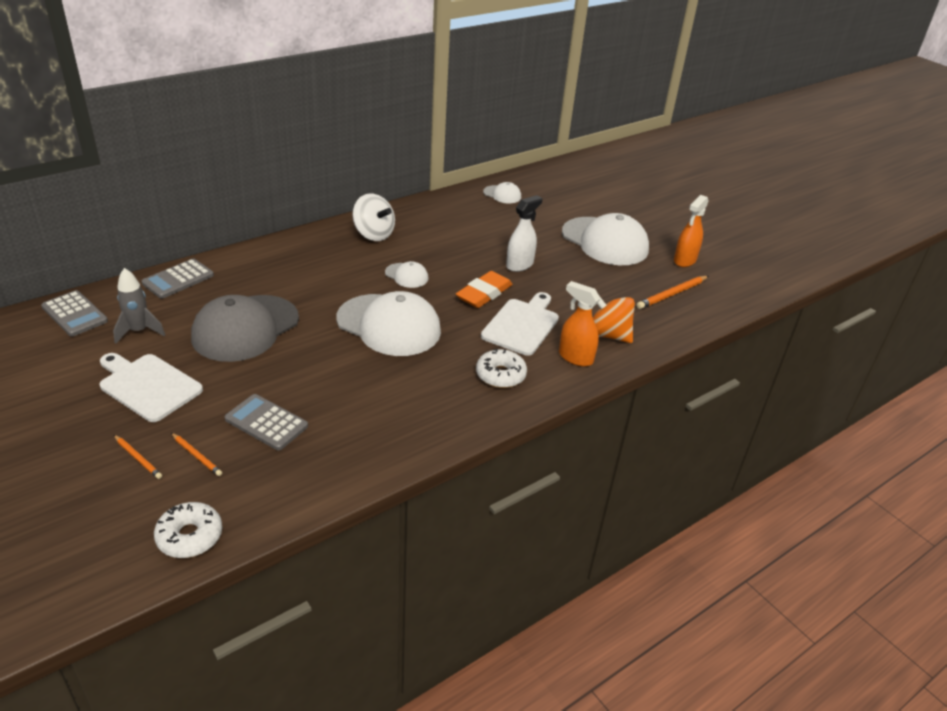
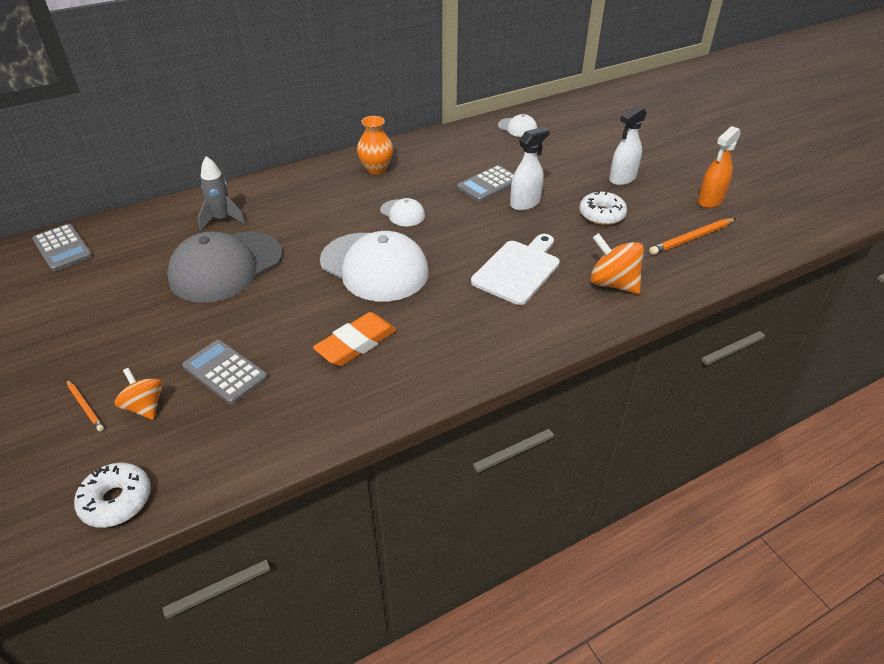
camera: 10 degrees right, 5 degrees up
(139, 331) = (120, 267): grey rocket -> grey rocket (222, 219)
(148, 385) = (114, 326): white cutting board -> none
(178, 279) = (171, 214): grey calculator -> grey calculator (488, 184)
(196, 456) = (145, 407): orange pencil -> orange spinning top
(373, 234) = (376, 169): white spinning top -> orange vase
(484, 294) = (482, 234): orange eraser -> orange eraser (356, 344)
(500, 375) = (486, 326): white donut -> white donut (601, 215)
(575, 357) = (572, 308): orange spray bottle -> none
(605, 241) = (622, 178): white cap -> white spray bottle

